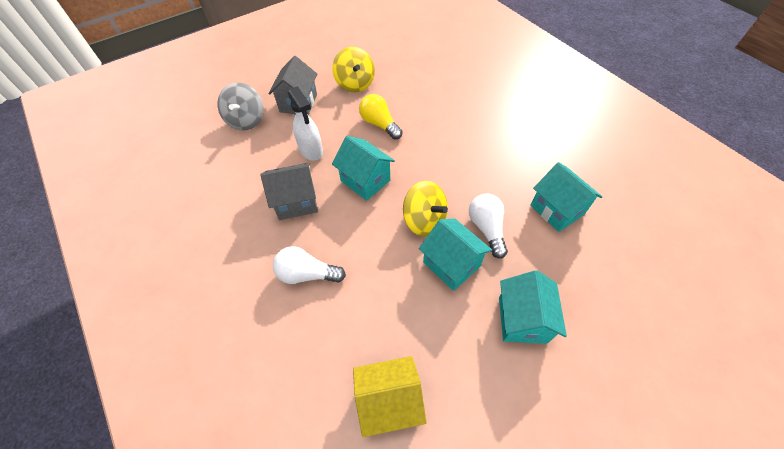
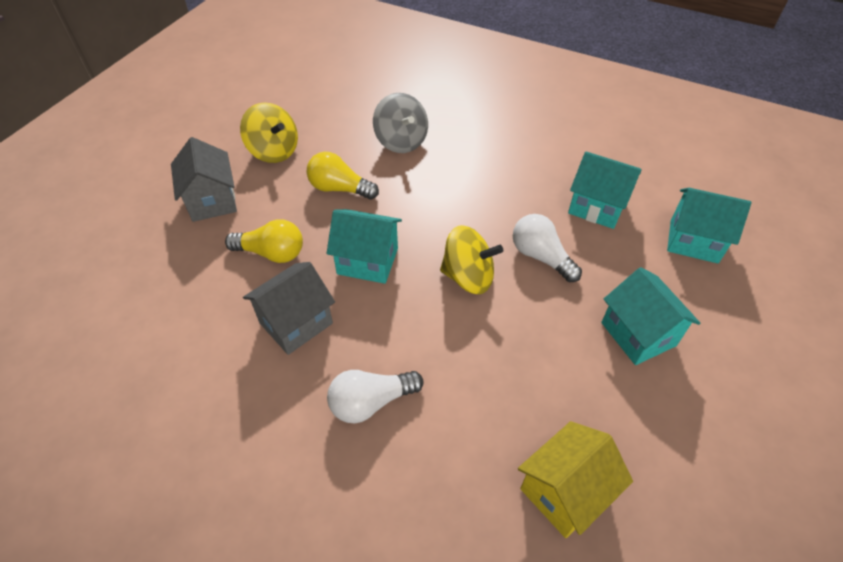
camera: 30 degrees left, 5 degrees down
(246, 120) = (150, 249): grey spinning top -> grey spinning top (401, 141)
(311, 150) = (271, 253): white spray bottle -> yellow light bulb
(451, 264) = (530, 311): turquoise house -> turquoise house (693, 241)

